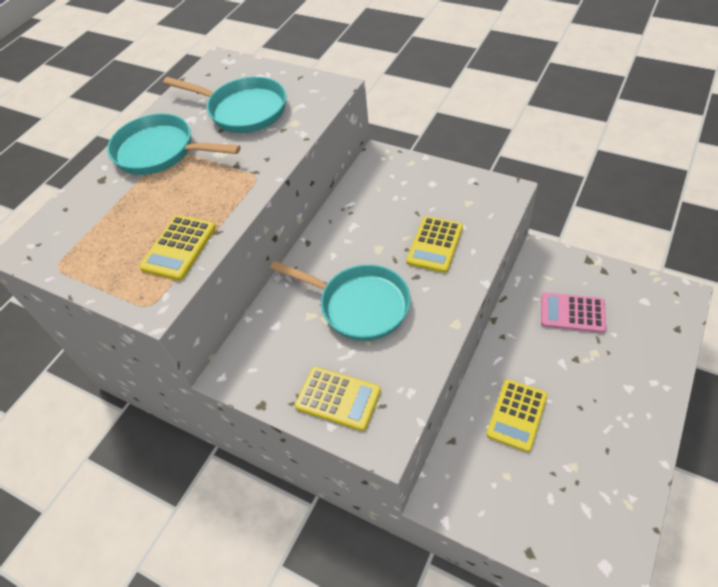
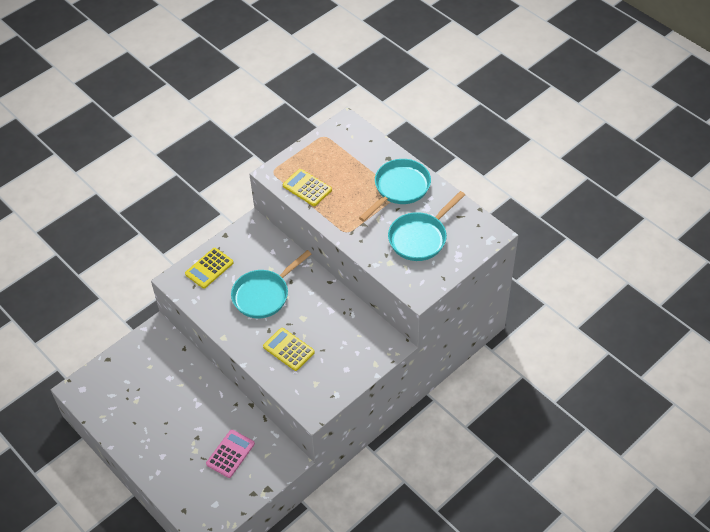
camera: 105 degrees right, 0 degrees up
(517, 415) = (180, 387): yellow calculator -> none

